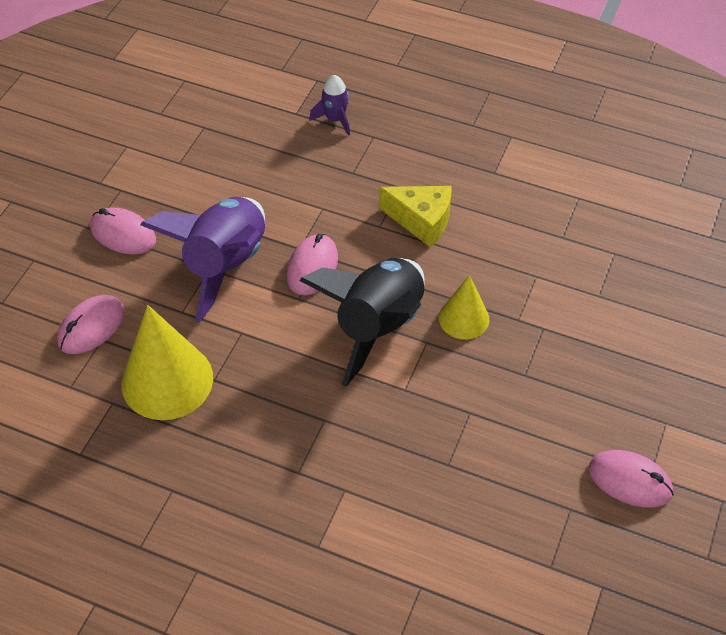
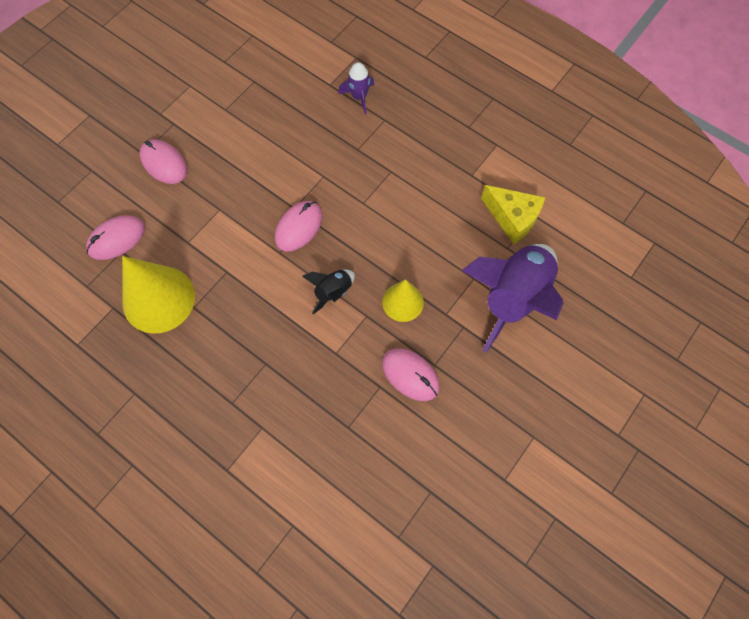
camera: 15 degrees right, 15 degrees up
(225, 264) = (233, 208): purple rocket -> purple rocket (513, 297)
(378, 326) = (333, 292): black rocket -> black rocket, size x0.46
(421, 221) = (398, 206): yellow cheese -> yellow cheese (512, 218)
(630, 481) = (486, 480): pink mouse -> pink mouse (410, 375)

